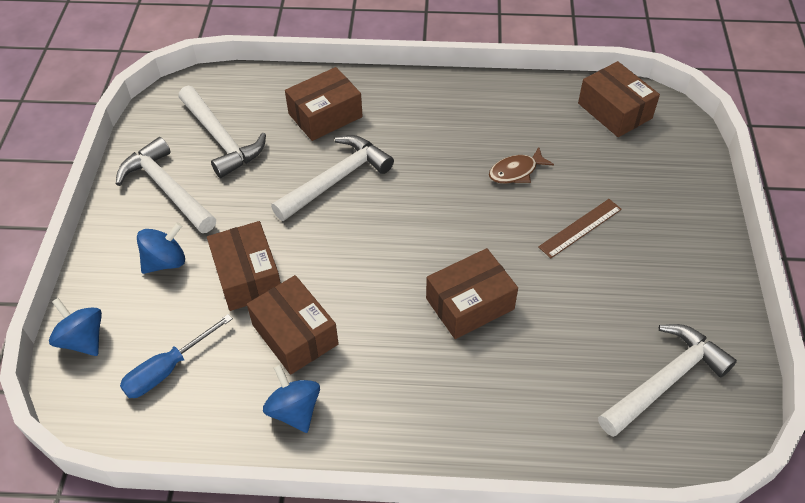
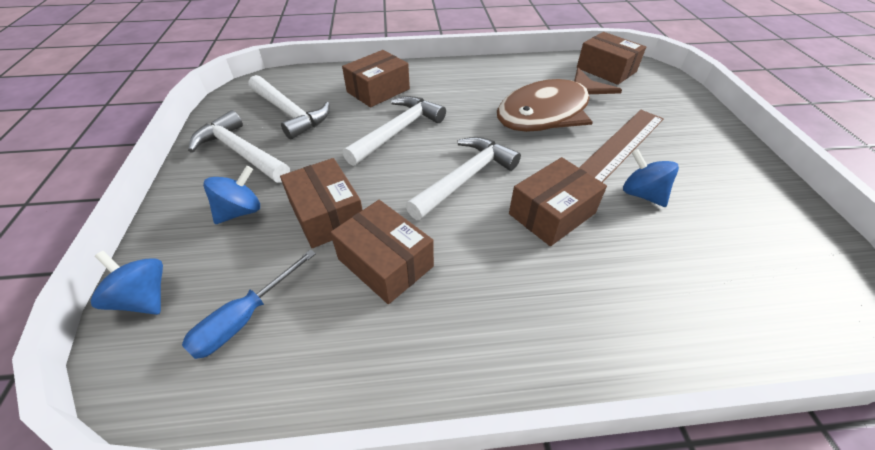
camera: 10 degrees left, 5 degrees down
(294, 410) = (400, 344): blue spinning top -> blue spinning top (641, 194)
(516, 171) = (549, 112): brown fish -> brown fish, size x2.47
(580, 228) = (621, 145): brown ruler -> brown ruler, size x1.64
(665, 380) = (769, 258): white hammer -> white hammer (465, 178)

